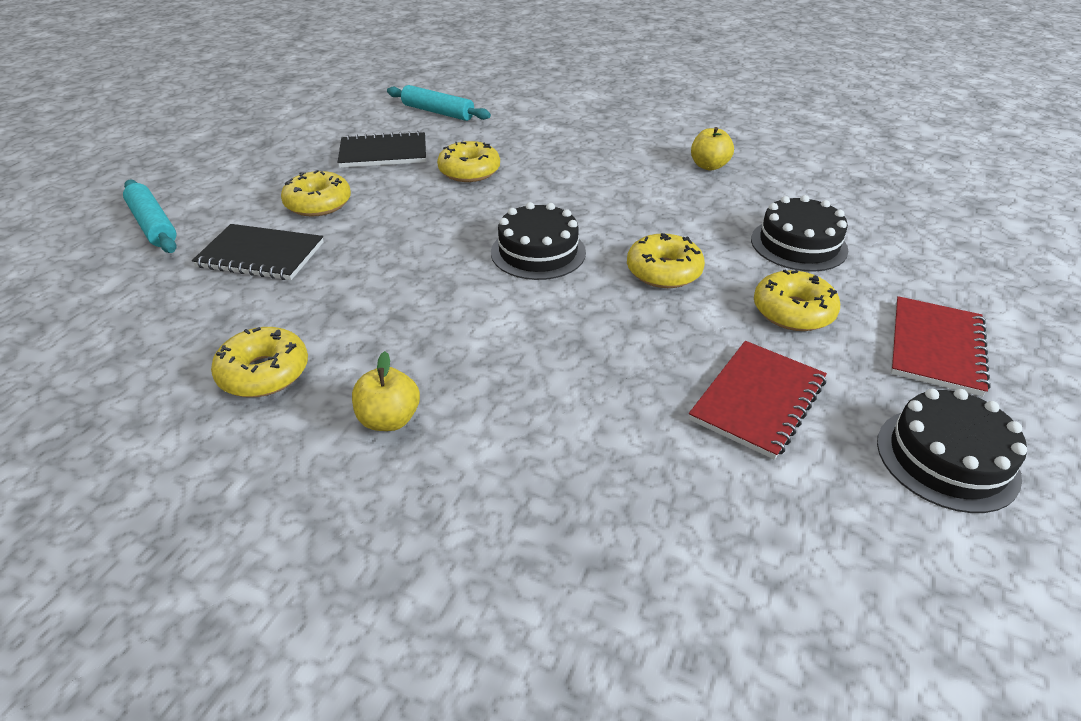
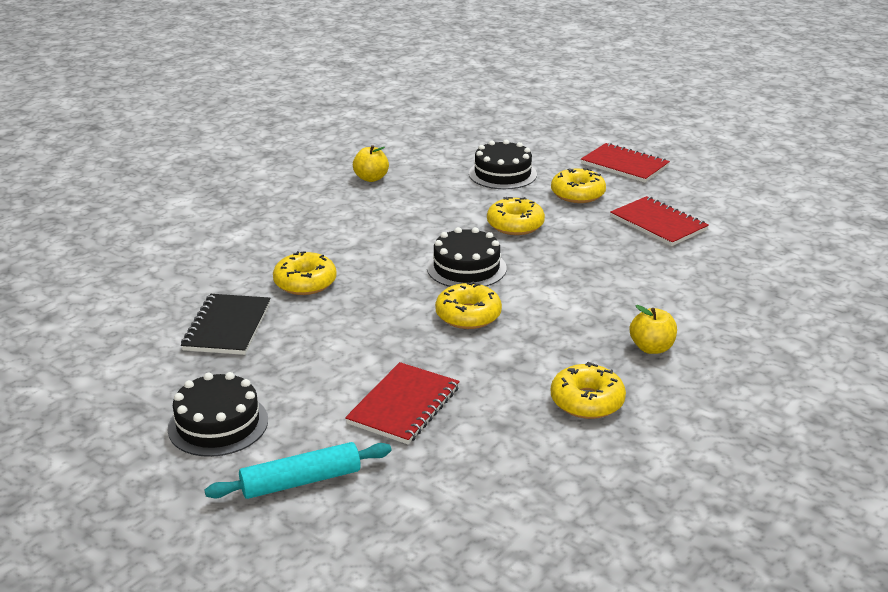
camera: 75 degrees left, 10 degrees down
(260, 255) = (404, 405): black notebook -> red notebook
(318, 204) = (318, 370): yellow donut -> yellow donut (468, 315)
(438, 112) = (148, 287): turquoise rolling pin -> none
(947, 458) = (711, 188): black cake -> black cake (218, 424)

